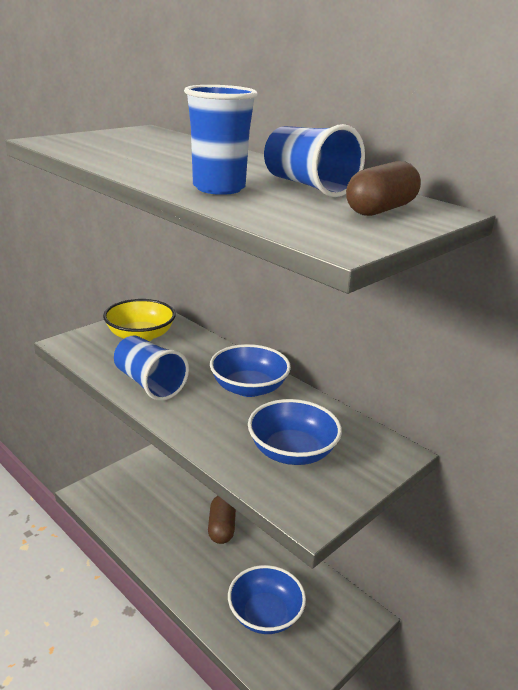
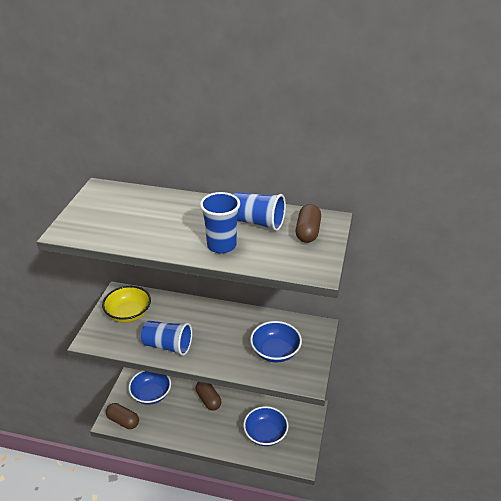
camera: 30 degrees left, 10 degrees up
(99, 499) = (123, 421): none -> brown capsule
(249, 388) = (222, 322): blue bowl -> blue bowl (151, 394)

